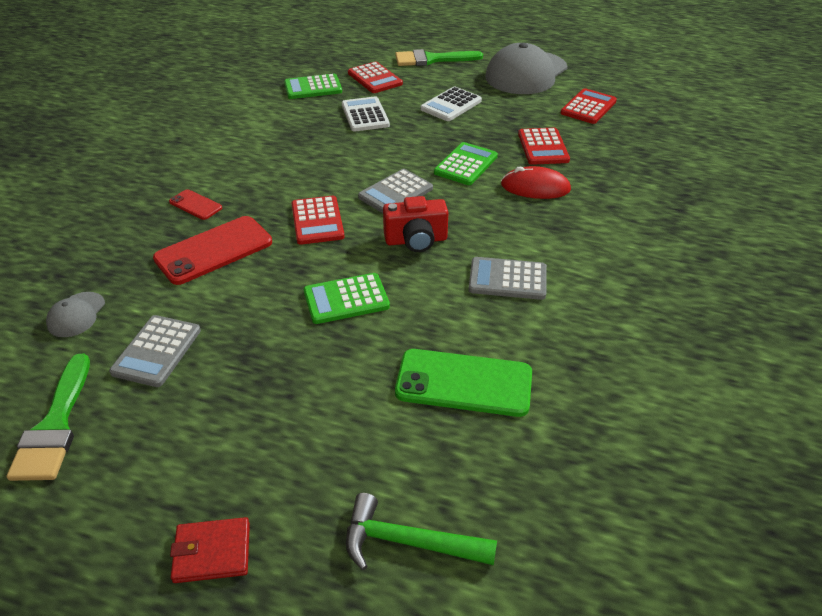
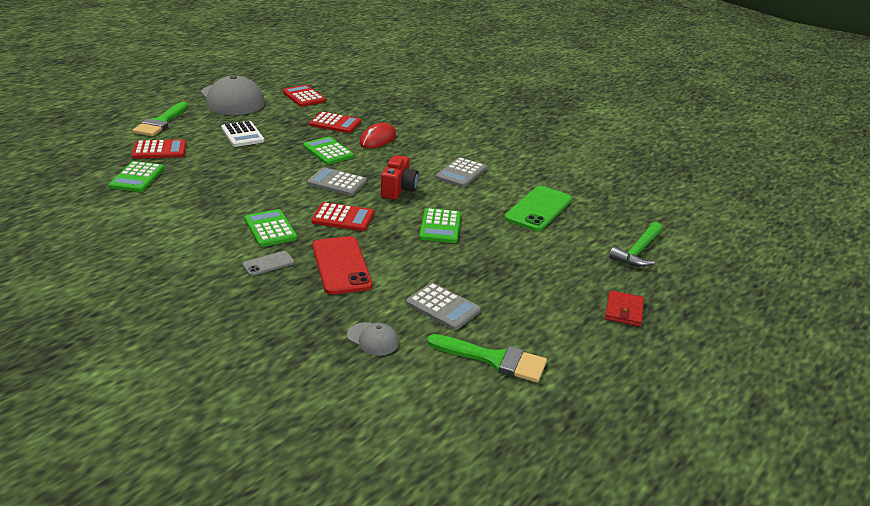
camera: 70 degrees left, 10 degrees down
(195, 205) = (268, 264): red phone -> grey phone
(264, 184) = (270, 229): none -> green calculator
(365, 115) = (215, 168): white calculator -> none
(395, 193) = (337, 182): grey calculator -> grey calculator turned 135 degrees clockwise

